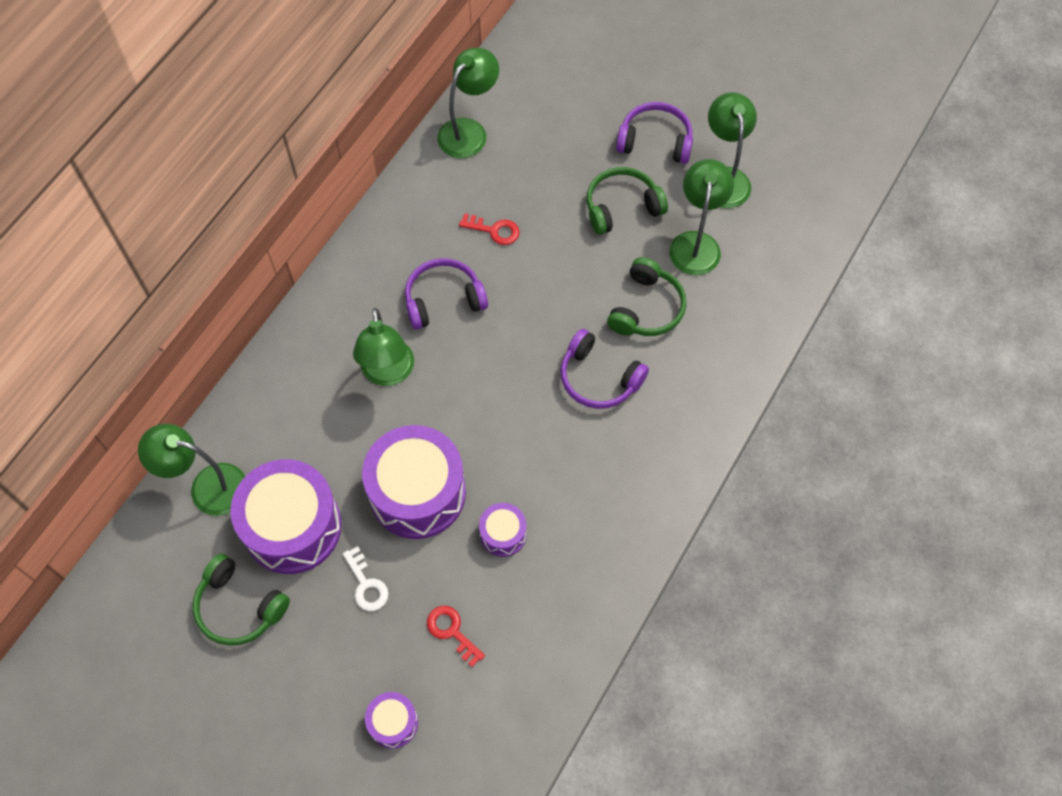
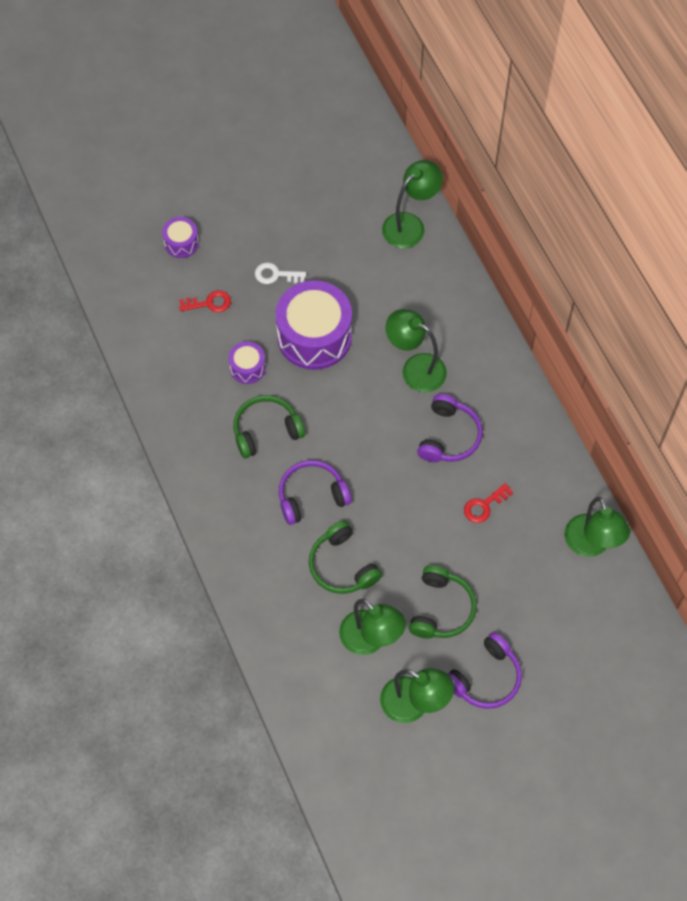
camera: 125 degrees right, 0 degrees up
(239, 606) = (315, 203): green headphones -> green headphones (266, 431)
(292, 527) = (346, 256): purple drum -> none

